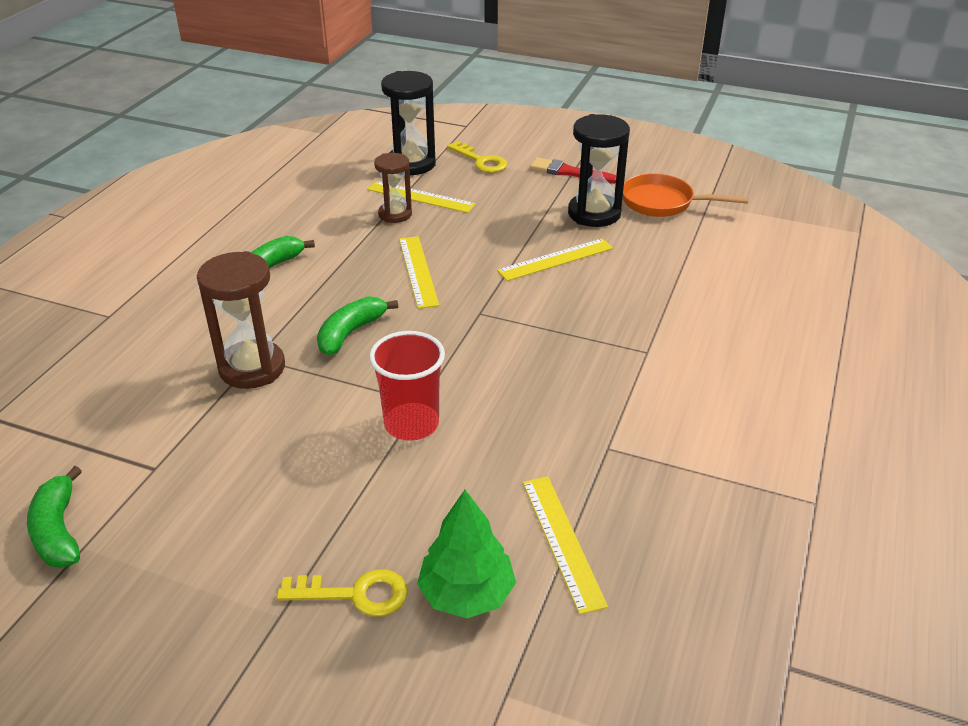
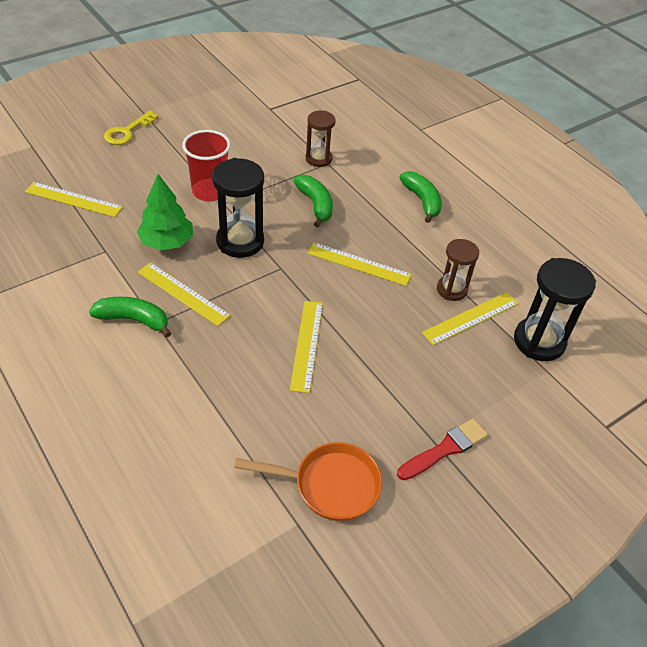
camera: 120 degrees right, 10 degrees up
(58, 531) = (257, 78): green banana -> green banana (134, 320)
(252, 368) = (318, 159): brown hourglass -> brown hourglass, size x0.63
(467, 594) = (87, 159): green tree -> green tree (167, 242)
(481, 161) = (514, 394): yellow key -> none
(591, 355) = (183, 293): none -> yellow ruler
(594, 214) = (354, 416): black hourglass -> black hourglass (240, 241)
(663, 203) = (330, 485): orange pan -> orange pan turned 45 degrees clockwise

